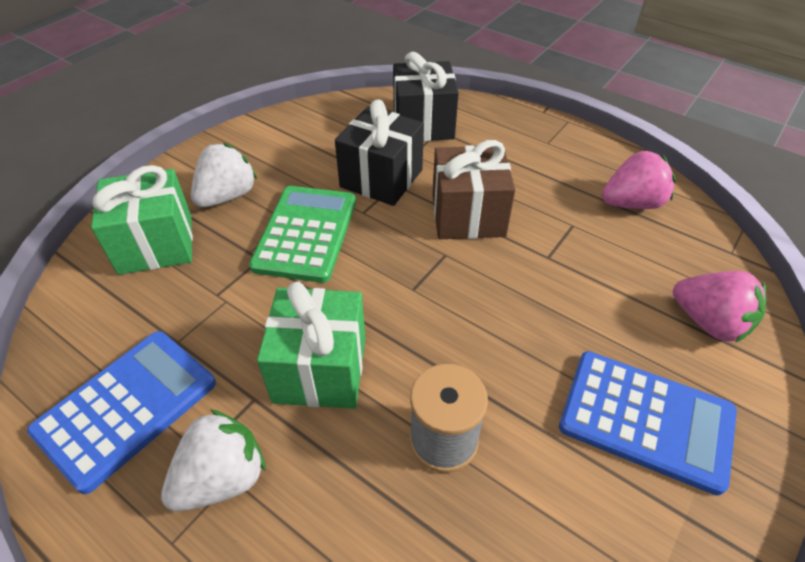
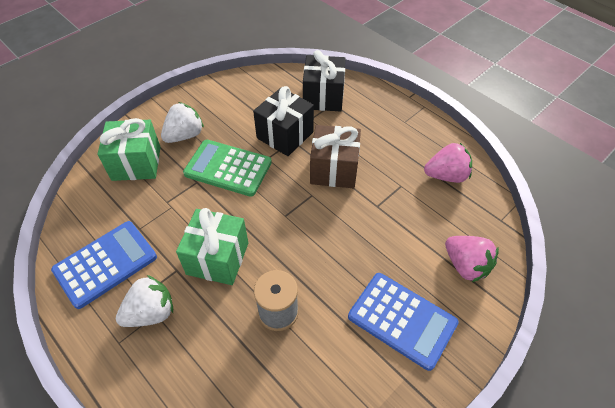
camera: 10 degrees right, 5 degrees up
(305, 233) = (228, 168): green calculator -> green calculator turned 90 degrees counterclockwise

